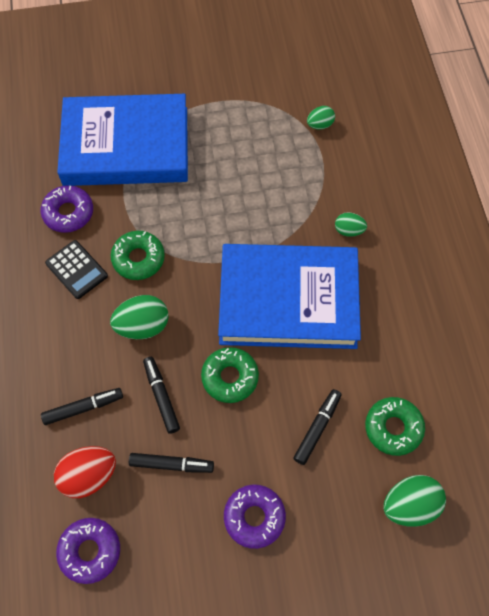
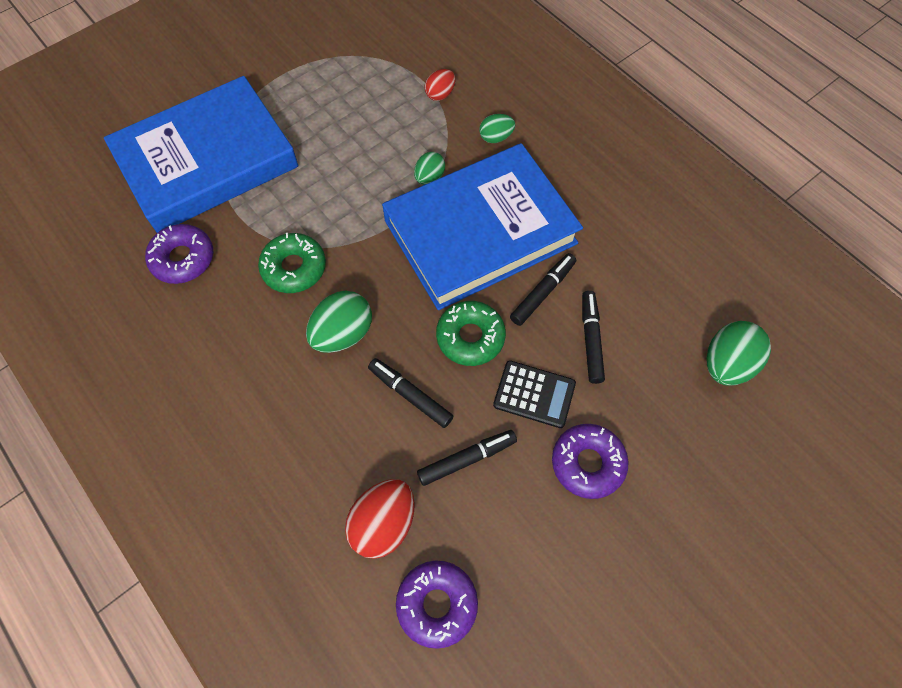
camera: 30 degrees left, 0 degrees up
(76, 270) = (230, 313): black calculator -> black calculator (534, 394)
(83, 408) = (331, 454): black marker -> black marker (543, 292)
(320, 125) = (402, 53): green egg -> green egg (429, 177)
(328, 174) = (440, 94): none -> red egg
(393, 428) = (662, 300): green donut -> none

